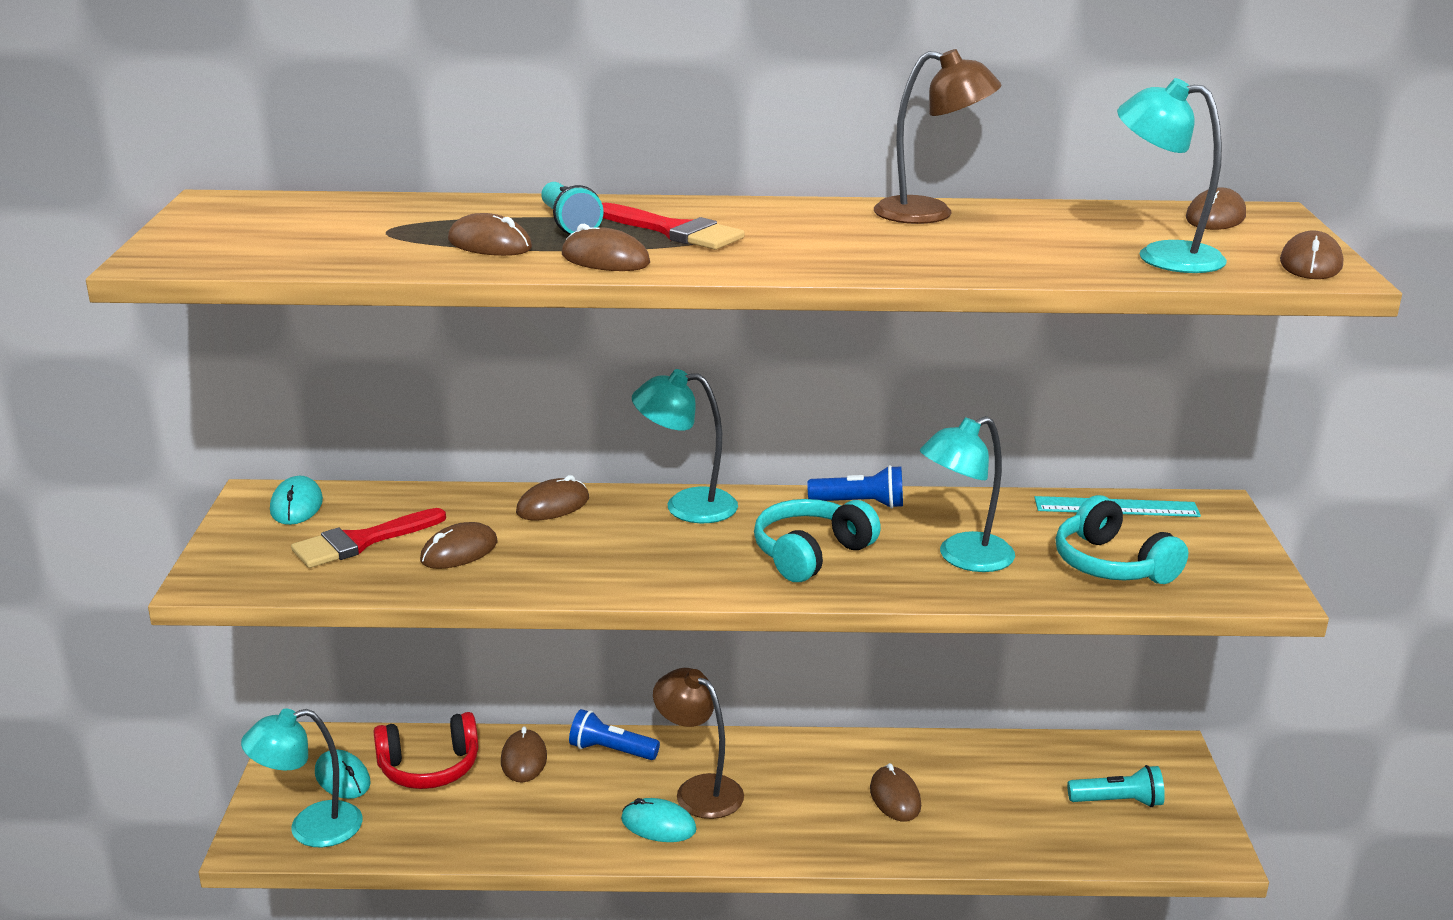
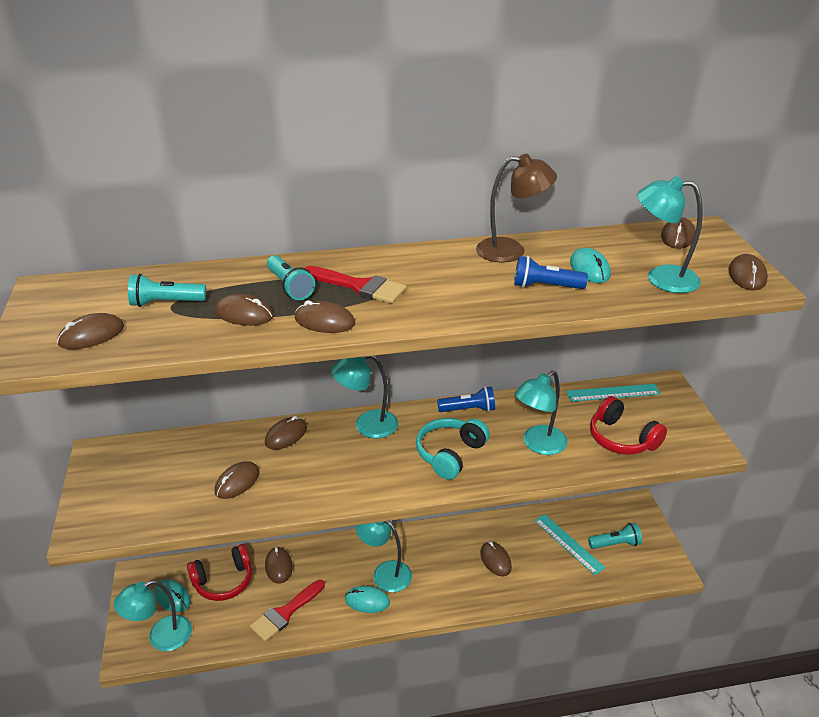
camera: 10 degrees left, 10 degrees up
(263, 247) = (91, 335): none -> brown mouse
(296, 505) = (124, 457): turquoise mouse -> turquoise mouse (589, 269)
(361, 542) = (173, 482): red brush -> red brush (285, 613)
(381, 226) = (166, 303): none -> turquoise flashlight
(611, 750) = (328, 552): blue flashlight -> blue flashlight (545, 286)
(699, 790) = (385, 572): brown lamp -> turquoise lamp
(1032, 791) = (568, 543): none -> turquoise ruler
(1112, 565) = (622, 438): turquoise headphones -> red headphones

